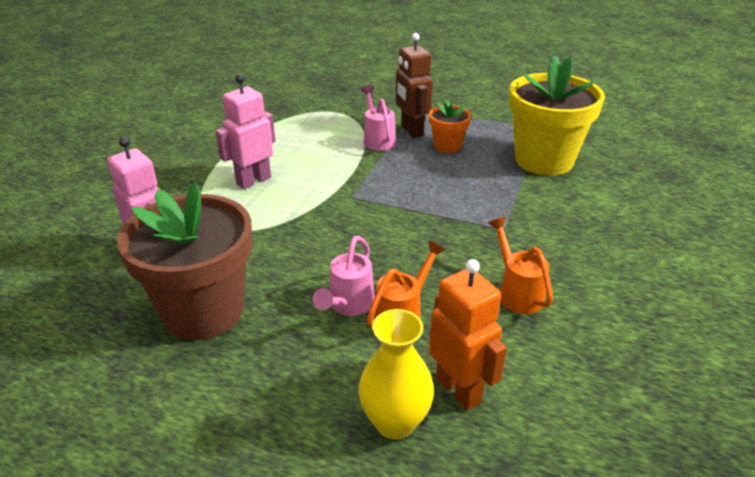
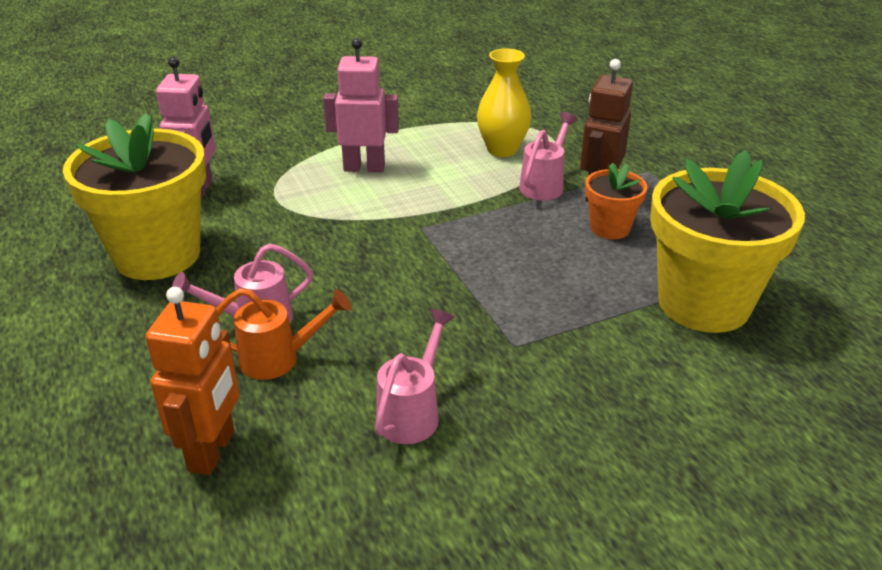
camera: 45 degrees right, 0 degrees up
(203, 311) = (157, 255): brown flower pot -> yellow flower pot
(395, 422) = (129, 435): yellow vase -> yellow vase (502, 150)
(516, 292) = (413, 412): orange watering can -> pink watering can

